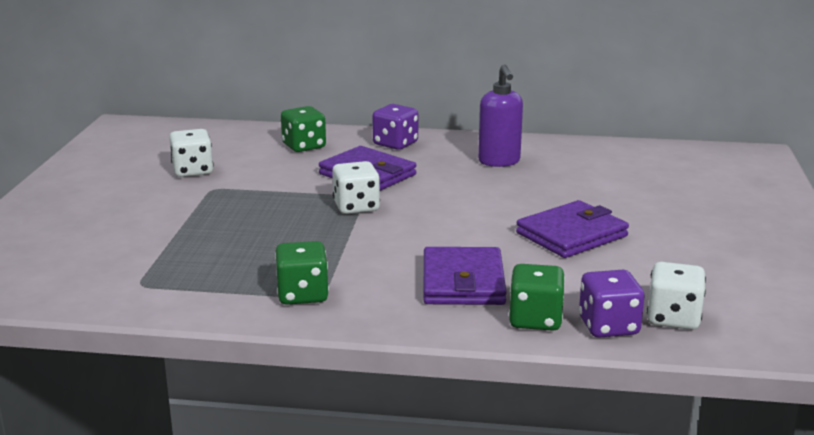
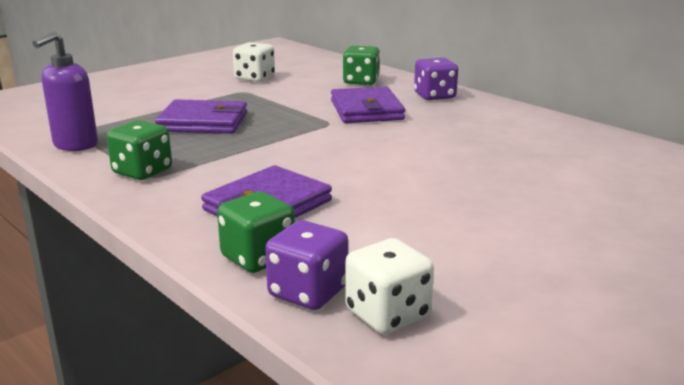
camera: 40 degrees right, 0 degrees up
(356, 207) = (309, 128): white dice -> none
(499, 162) = (498, 130): purple soap dispenser -> purple soap dispenser (75, 145)
(572, 235) = (443, 204): purple wallet -> purple wallet (203, 122)

